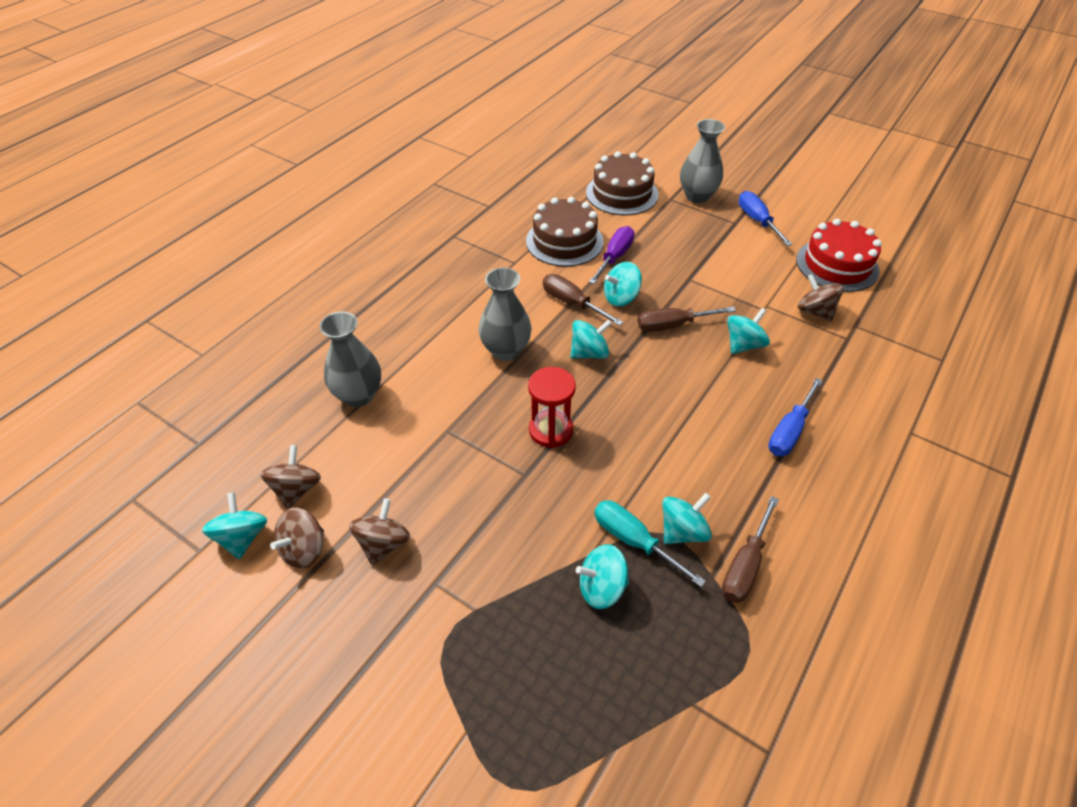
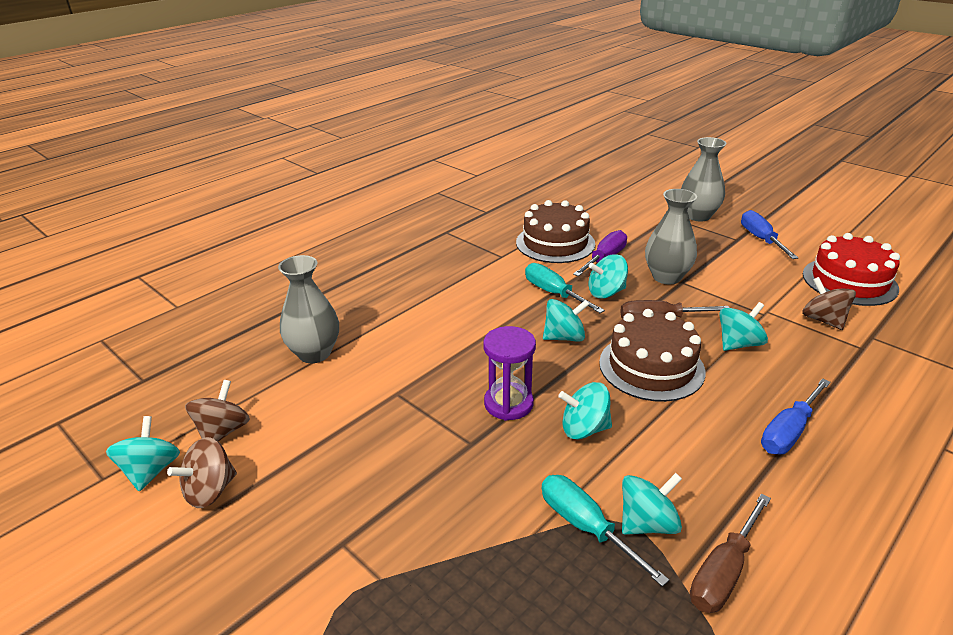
camera: 10 degrees right, 15 degrees down
(383, 543) = (296, 494): brown spinning top -> none
(506, 350) = (476, 328): grey vase -> grey vase (666, 277)
(551, 430) = (508, 403): red hourglass -> purple hourglass
(572, 303) = (554, 293): brown screwdriver -> turquoise screwdriver
(601, 588) = (537, 574): turquoise spinning top -> turquoise spinning top (584, 429)
(622, 193) = (620, 210): brown cake -> brown cake (651, 367)

